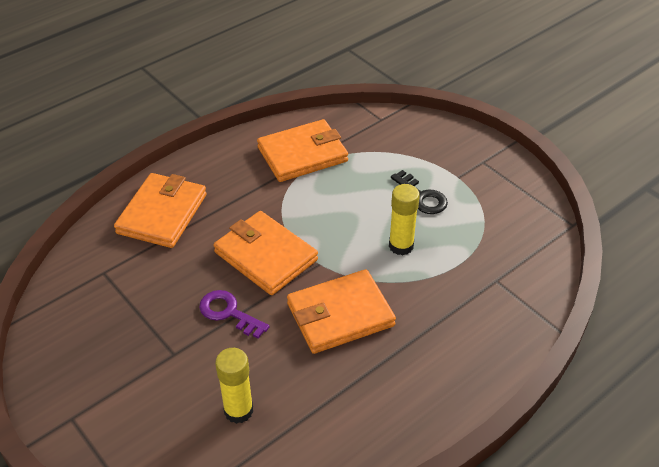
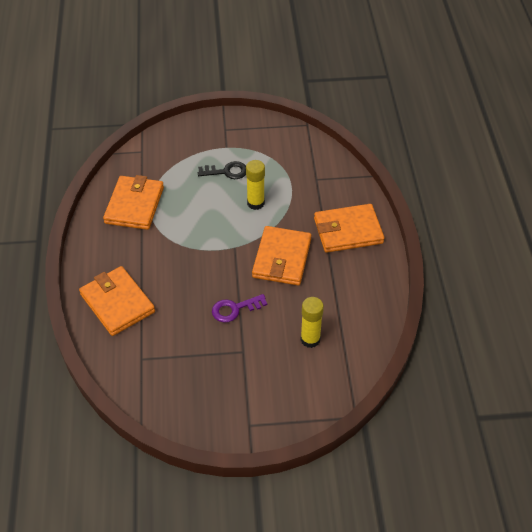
camera: 55 degrees left, 5 degrees up
(266, 256) = (205, 268): orange wallet -> orange wallet (348, 231)

